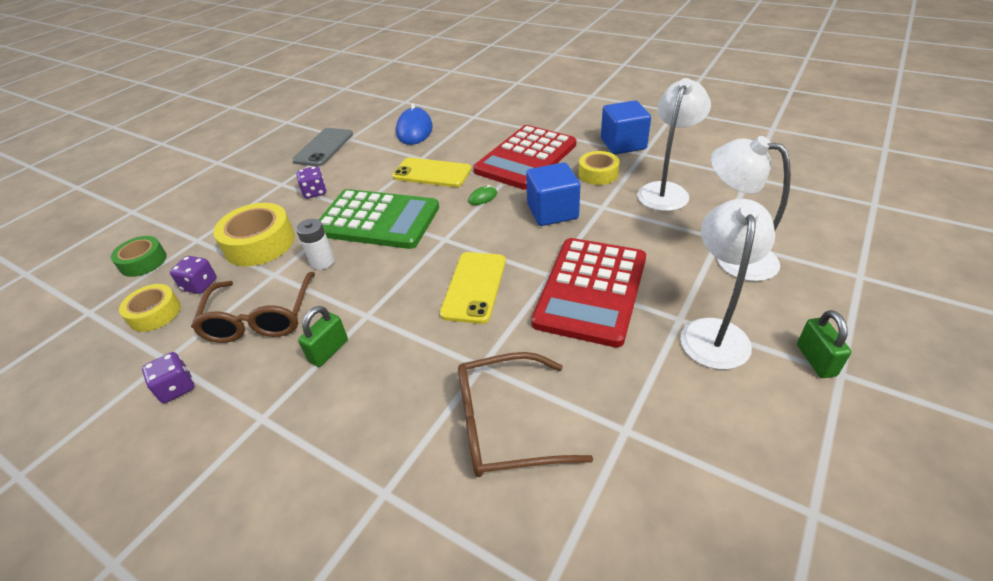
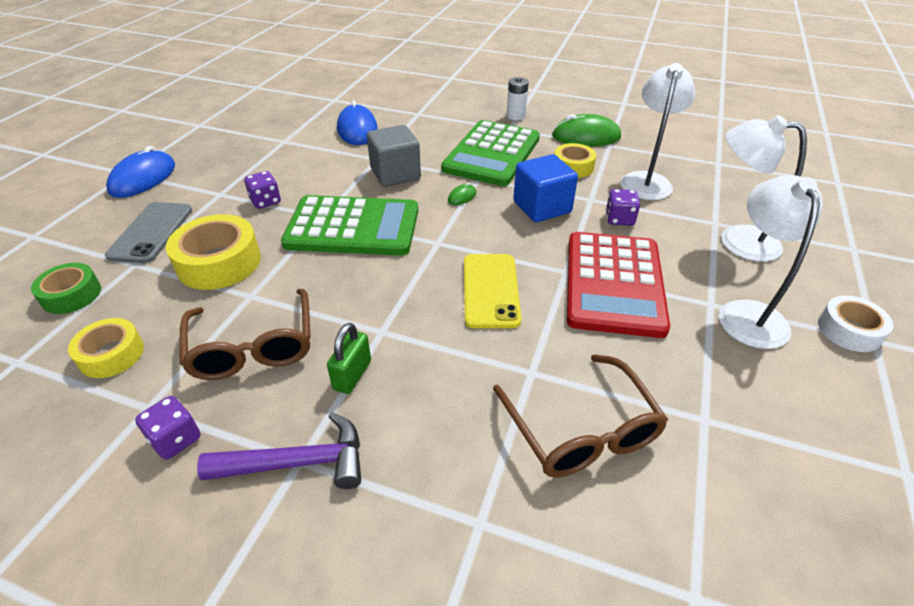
camera: 15 degrees left, 0 degrees up
(200, 285) = (160, 316): purple dice -> purple dice (619, 219)
(227, 167) = (143, 178): none -> blue mouse
(259, 420) = (297, 463): none -> purple hammer
(322, 262) = (305, 277): white battery -> white battery (516, 116)
(323, 147) = (257, 152): grey phone -> grey phone (151, 232)
(432, 173) = (395, 174): yellow phone -> grey cube
(504, 425) = (581, 430): brown glasses -> brown glasses turned 90 degrees counterclockwise
(526, 158) = (492, 154): red calculator -> green calculator
(623, 144) = (586, 136): blue cube -> green mouse
(816, 360) = (849, 330): green padlock -> white tape

